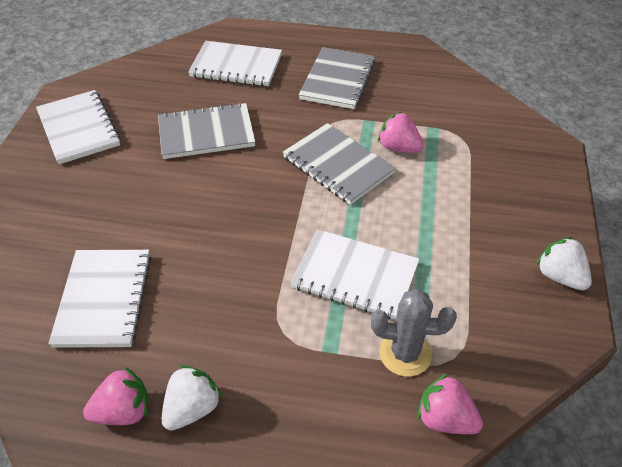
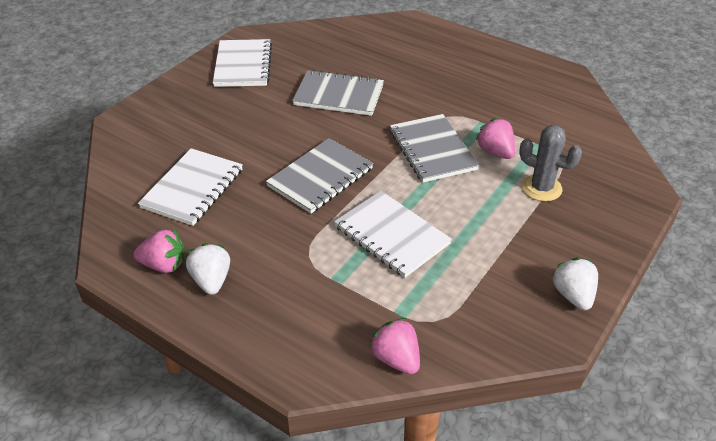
camera: 25 degrees right, 5 degrees down
(192, 408) = (211, 280): white strawberry -> white strawberry turned 75 degrees counterclockwise
(236, 66) = (396, 50): white notebook -> none
(337, 80) = (477, 83): grey notebook -> grey notebook (320, 177)
(405, 353) = (395, 303): grey cactus -> grey cactus (541, 188)

